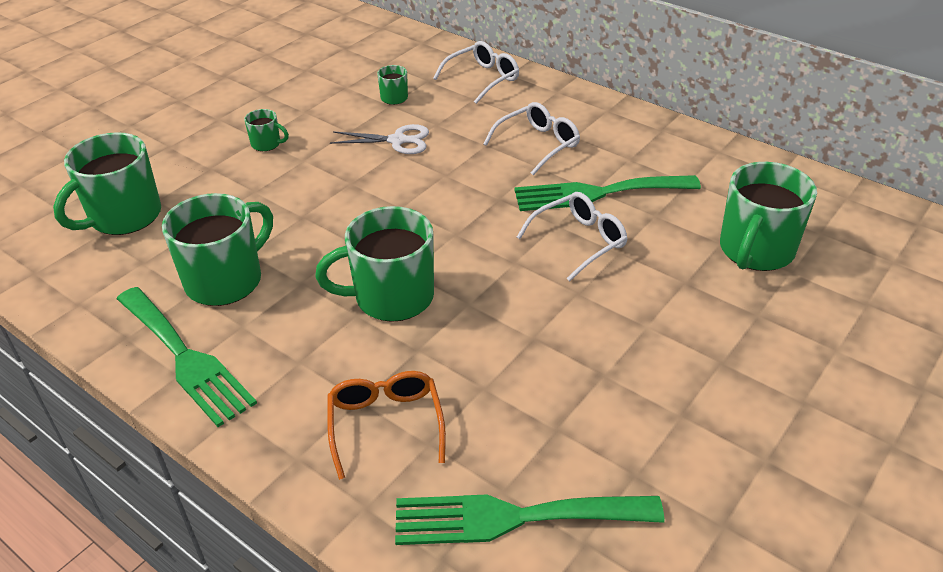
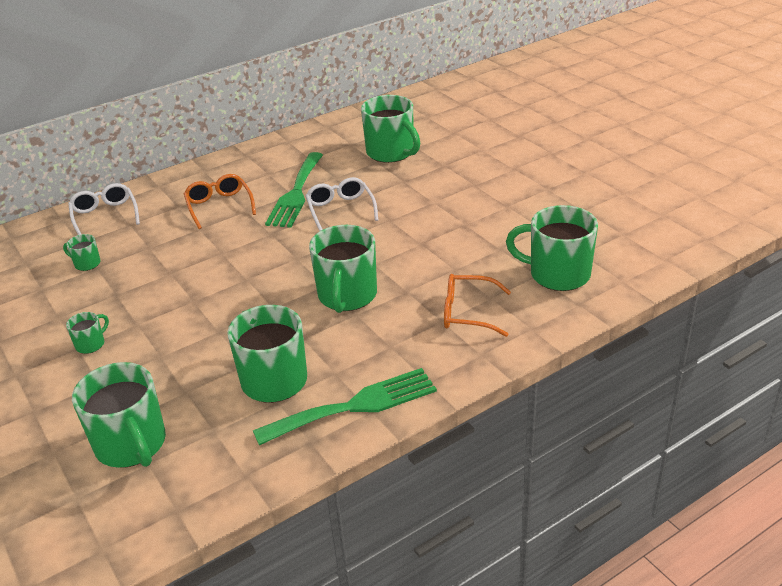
camera: 70 degrees left, 5 degrees down
(397, 140) = (154, 270): white scissors -> none
(514, 517) = (557, 274): green fork -> green mug
(538, 144) = (219, 206): white glasses -> orange glasses

